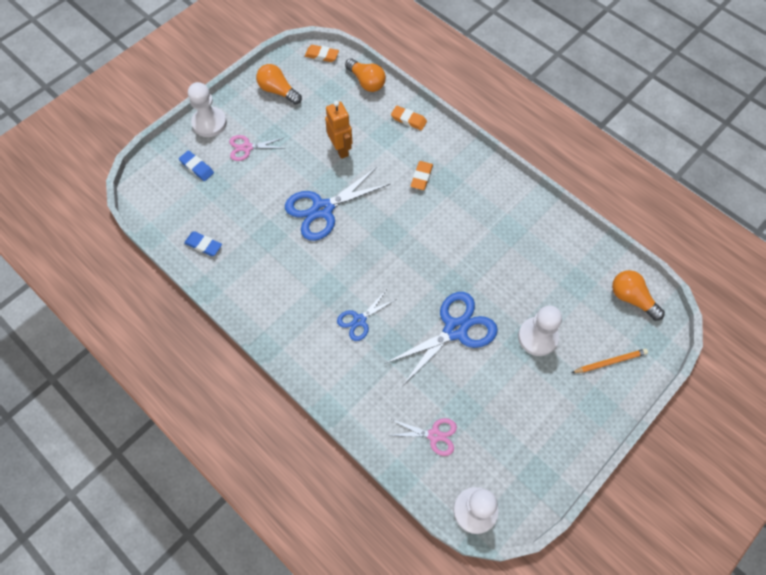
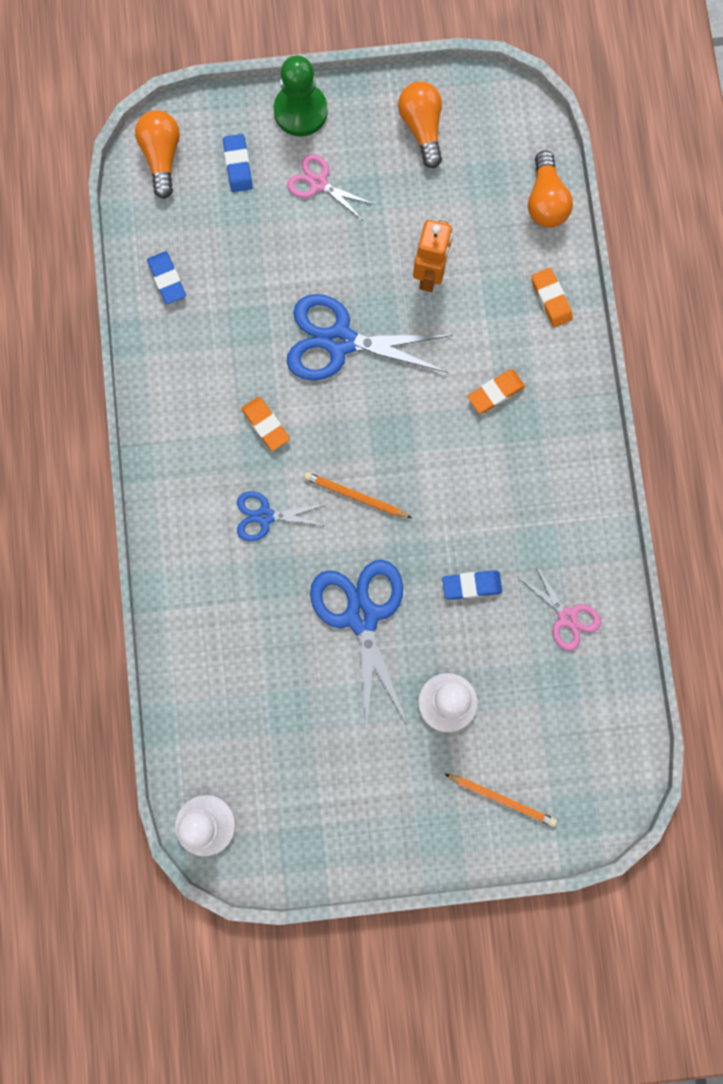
camera: 40 degrees right, 15 degrees up
(209, 123) = (300, 111): white pawn -> green pawn
(322, 55) = (522, 115): orange eraser -> orange eraser (265, 425)
(398, 274) = (356, 496): none -> orange pencil
(434, 435) = (233, 712): pink scissors -> pink scissors (567, 617)
(455, 329) = (362, 616): blue scissors -> blue scissors turned 105 degrees counterclockwise
(495, 271) = (471, 585): none -> blue eraser
(631, 298) = (602, 751): orange light bulb -> orange light bulb (162, 157)

